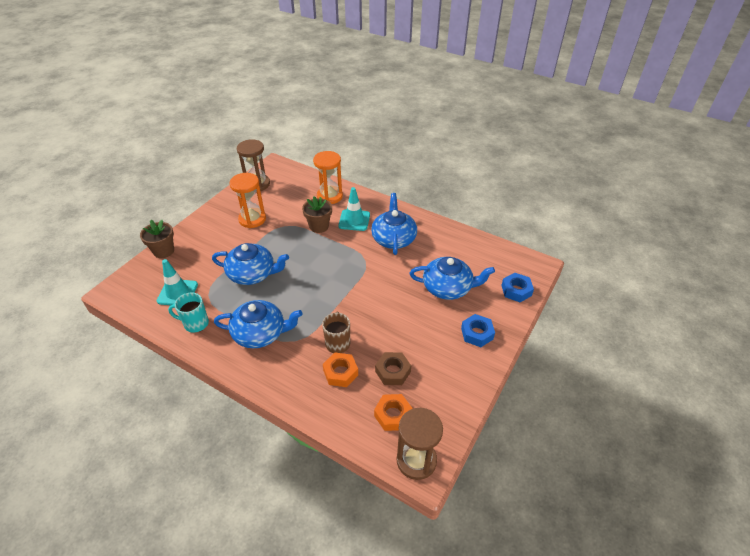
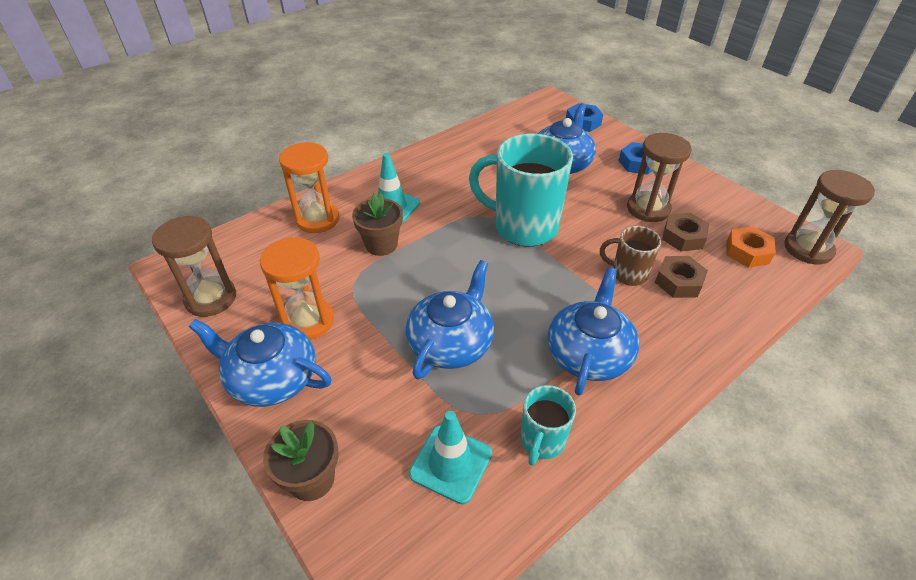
camera: 70 degrees left, 0 degrees up
(340, 372) = (678, 282): orange nut -> brown nut
(363, 282) = (523, 227): none -> turquoise mug
(393, 238) = (452, 182): blue teapot -> blue teapot (272, 378)
(417, 346) = (648, 209): none -> brown hourglass

